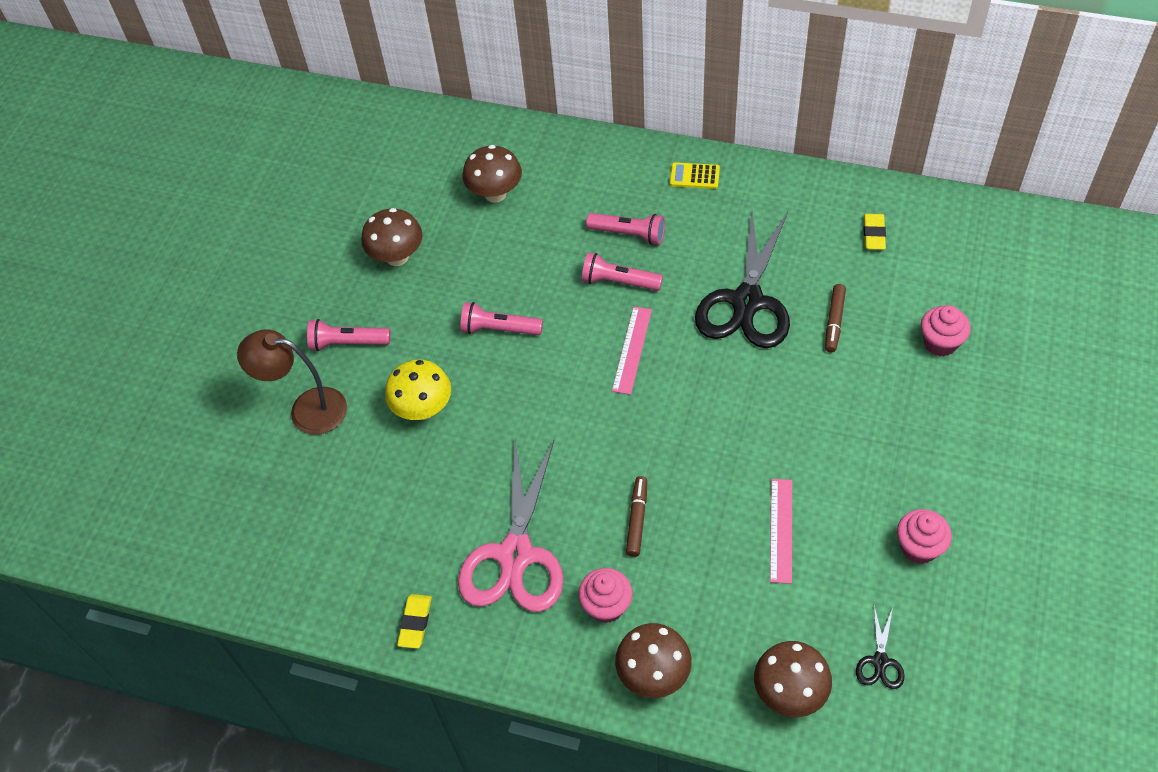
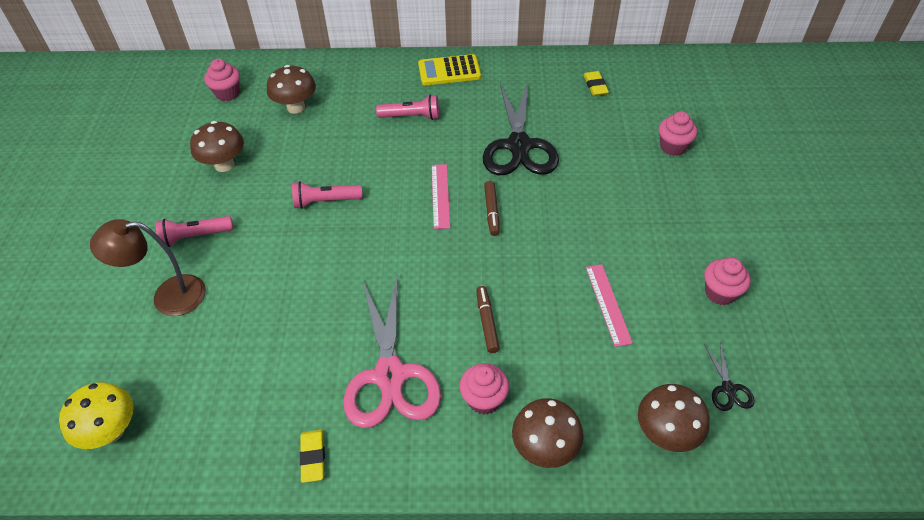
camera: 20 degrees left, 5 degrees down
(420, 158) = (227, 93): none -> pink cupcake
(423, 409) = (275, 274): yellow mushroom -> yellow mushroom (111, 431)
(619, 282) = (414, 150): pink flashlight -> none
(694, 176) = (449, 71): yellow calculator -> yellow calculator, size x1.58
(834, 321) = (590, 147): brown marker -> brown marker (492, 211)

